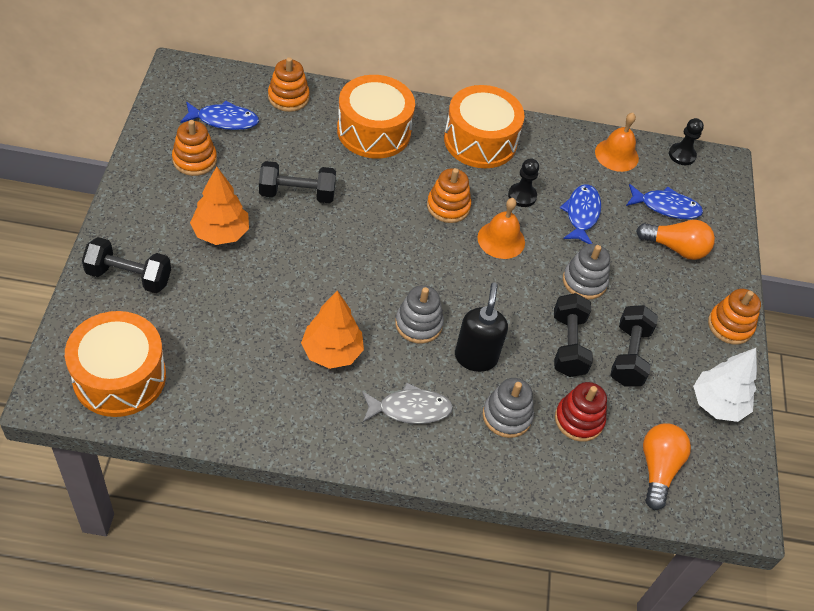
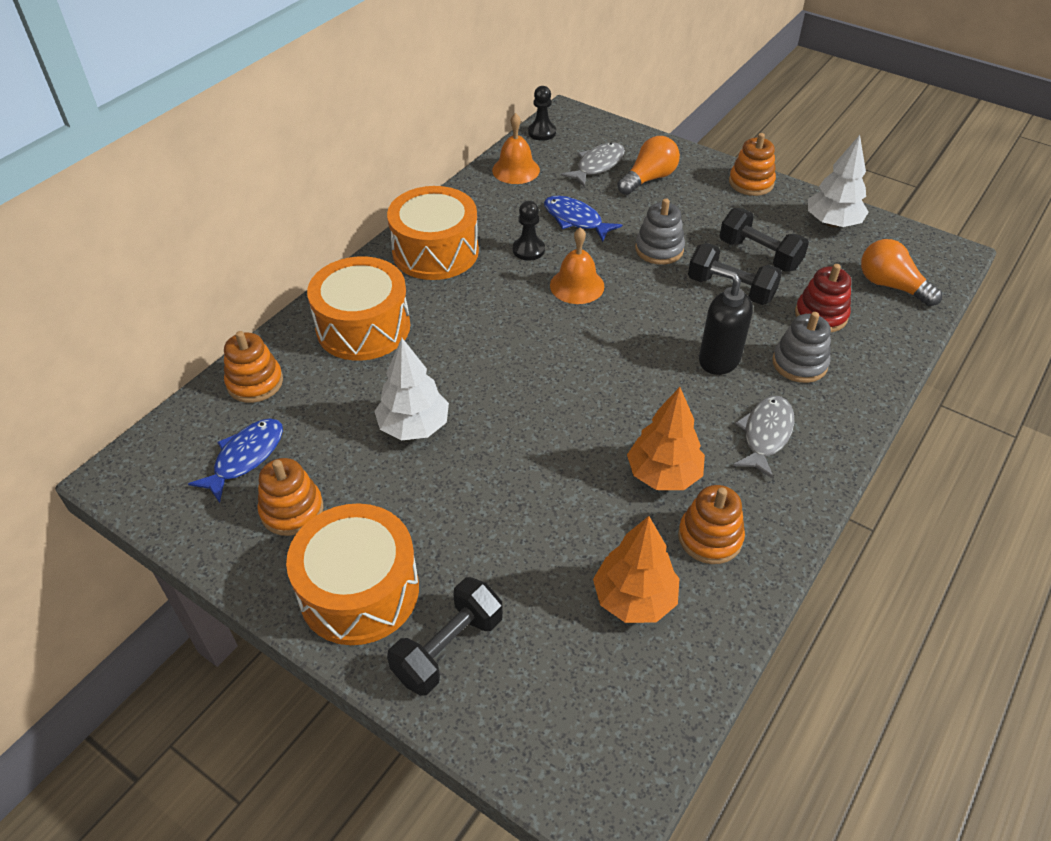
camera: 55 degrees left, 5 degrees down
(119, 377) = (612, 711): orange drum -> orange drum (359, 591)
(221, 233) = (431, 522): orange tree -> orange tree (634, 599)
(297, 194) = (414, 426): black dumbbell -> white tree
(418, 324) = (656, 388): grey stacking toy -> none
(448, 206) = (510, 308): orange stacking toy -> orange stacking toy (710, 537)
(666, 207) = (597, 165): blue fish -> grey fish

